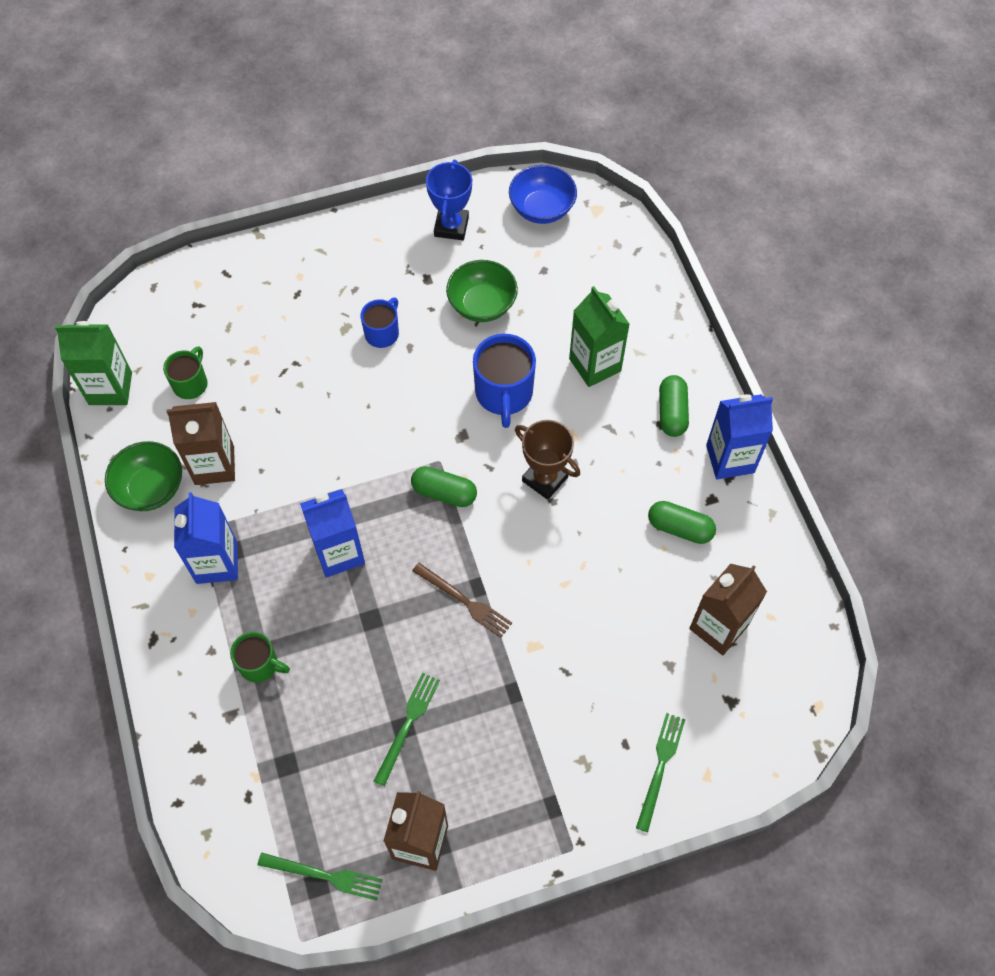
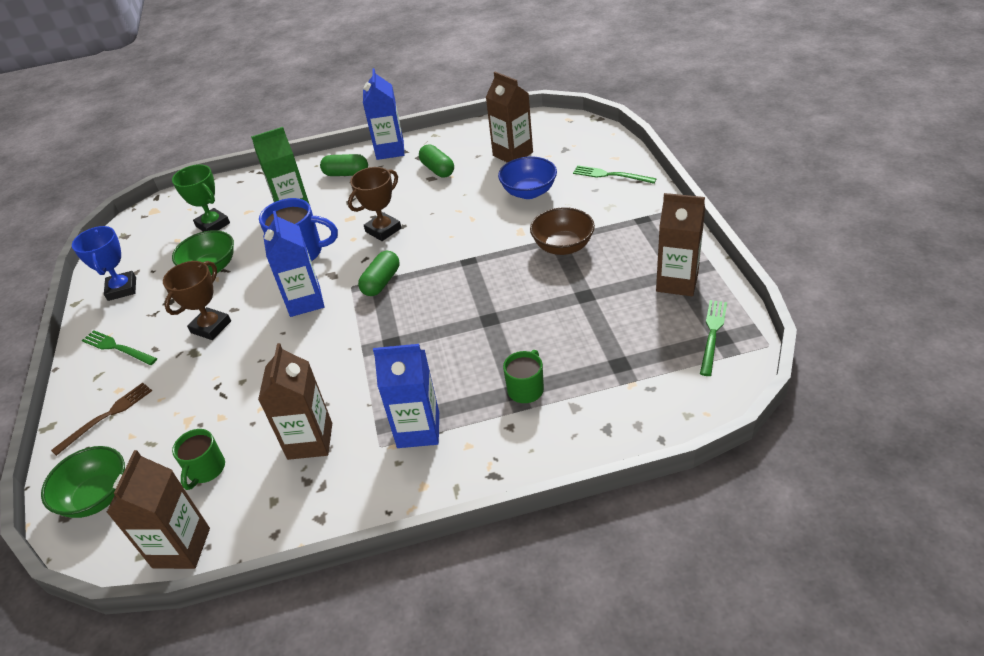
camera: 80 degrees left, 20 degrees down
(110, 388) = (181, 548): green carton -> brown carton
(151, 488) = (321, 494): green bowl -> green bowl (97, 497)
(191, 383) = (206, 470): green mug -> green mug turned 105 degrees counterclockwise
(339, 553) = (424, 343): blue carton -> blue carton (305, 301)
(382, 333) = (211, 327): blue mug -> brown trophy
(407, 724) = (582, 293): green fork -> green fork (117, 348)
(451, 226) = (122, 289): blue trophy -> blue trophy turned 60 degrees clockwise
(464, 601) = (479, 267): brown fork -> brown fork (106, 416)
(499, 701) = (563, 246): none -> brown bowl
(542, 209) = (135, 238): blue bowl -> blue bowl (529, 192)
(564, 283) = (213, 225): none -> green trophy
(680, 528) = (437, 169): green capsule -> green capsule turned 60 degrees counterclockwise

